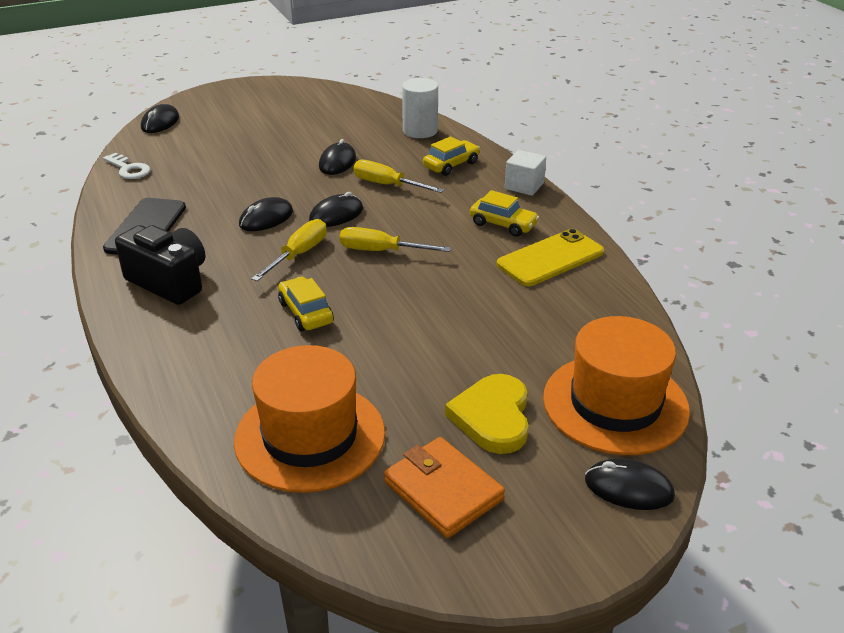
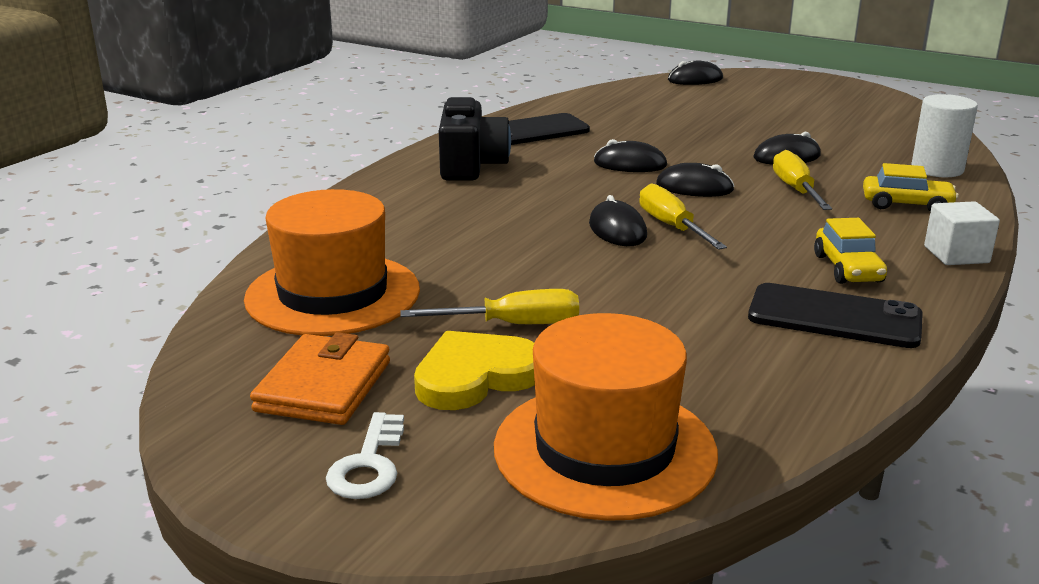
camera: 55 degrees right, 10 degrees down
(129, 169) = (603, 96): white key -> white key (368, 465)
(299, 254) = (598, 195): yellow screwdriver -> yellow screwdriver (513, 325)
(305, 313) = (512, 230): yellow car -> none
(550, 258) = (834, 317): yellow phone -> black phone
(628, 488) = (451, 507): black mouse -> black mouse (617, 230)

